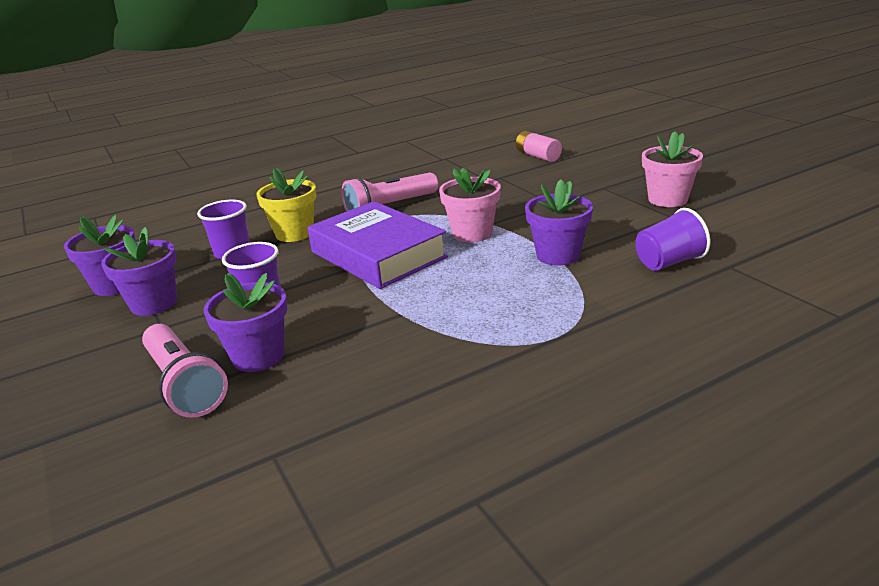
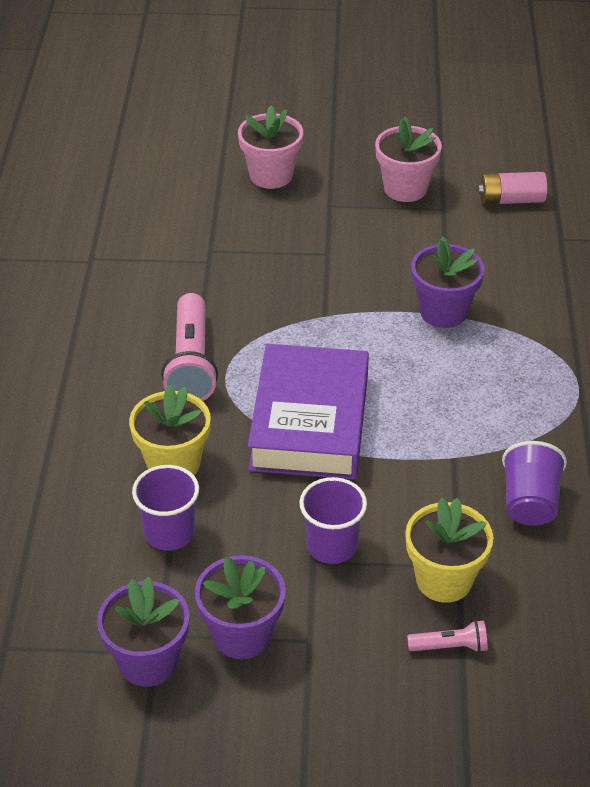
camera: 60 degrees left, 15 degrees up
(184, 384) = (450, 646): pink flashlight -> pink flashlight, size x0.49
(258, 356) = (444, 580): purple flower pot -> yellow flower pot
(378, 255) = (310, 422): purple book -> purple book turned 75 degrees counterclockwise
(472, 233) = (335, 338): pink flower pot -> pink flower pot (271, 175)
(538, 156) = (186, 195): pink battery -> pink battery (511, 200)
(668, 262) = (523, 263): purple cup -> purple cup (530, 503)

